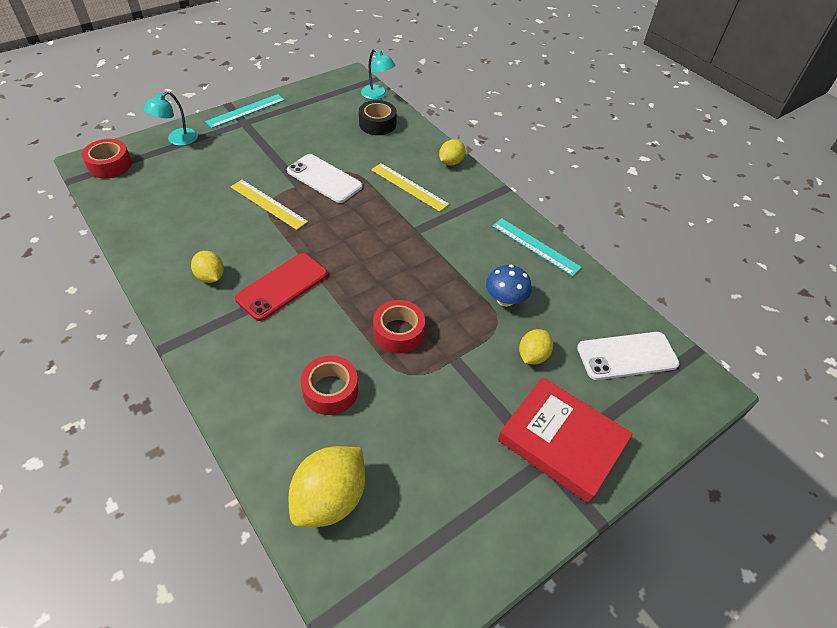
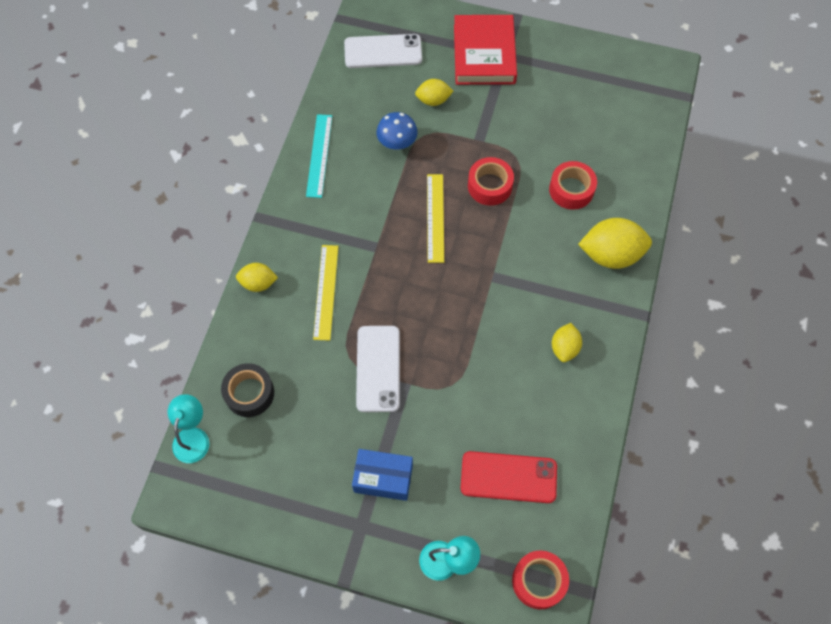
camera: 125 degrees left, 15 degrees up
(245, 111) = (340, 546): turquoise ruler -> none
(256, 143) = (383, 478): none -> blue box
(268, 204) = (453, 383): yellow ruler -> yellow ruler (435, 217)
(282, 286) = (524, 290): red phone -> red phone (508, 477)
(330, 498) = (631, 138): yellow lemon -> yellow lemon (610, 254)
(627, 356) = (383, 51): white phone -> white phone turned 45 degrees counterclockwise

